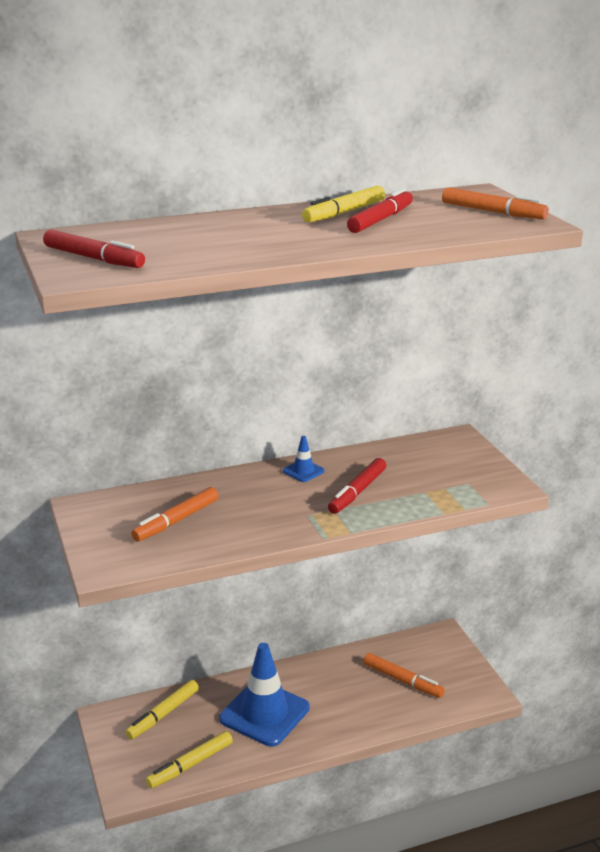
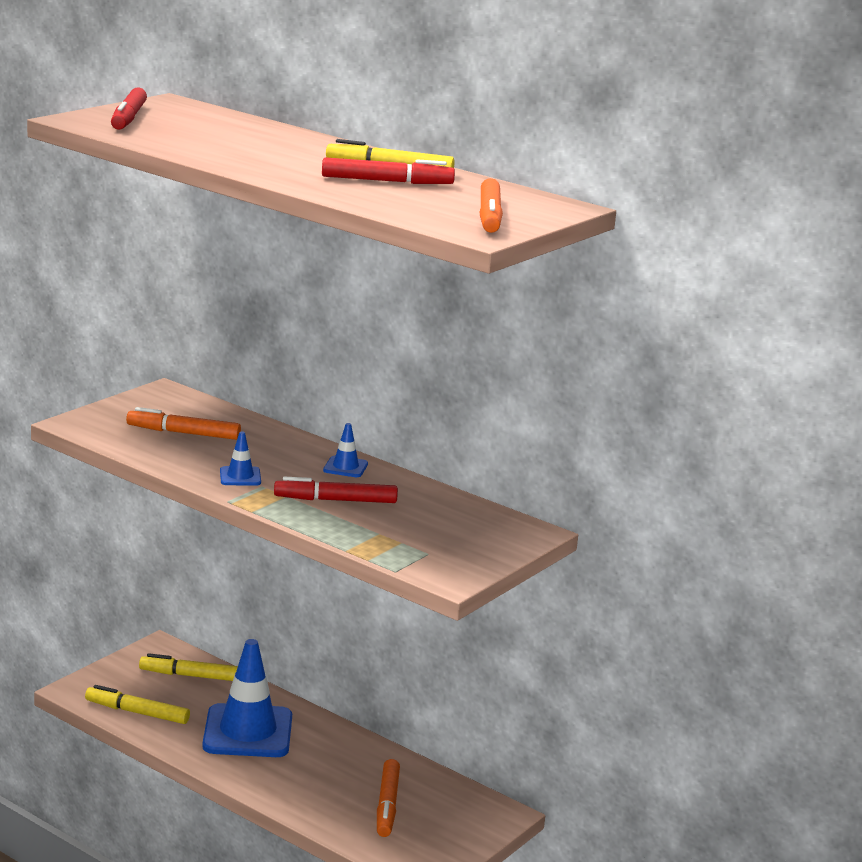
camera: 55 degrees right, 5 degrees down
(283, 519) = (240, 477): none -> blue traffic cone

